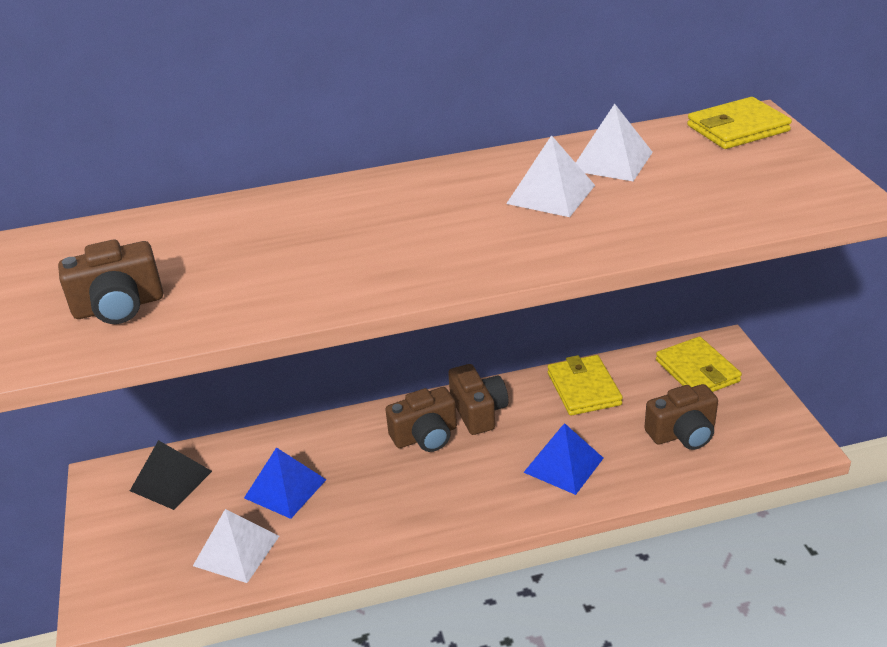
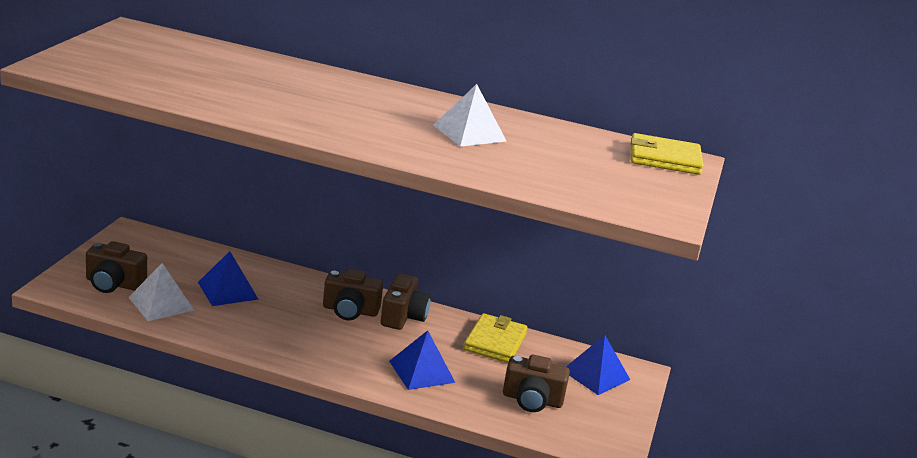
camera: 25 degrees right, 10 degrees down
(119, 306) = (140, 72): brown camera -> brown camera (114, 284)
(171, 481) = (166, 253): black pyramid -> none
(612, 161) = (541, 136): white pyramid -> none
(697, 371) = (595, 375): yellow wallet -> blue pyramid

